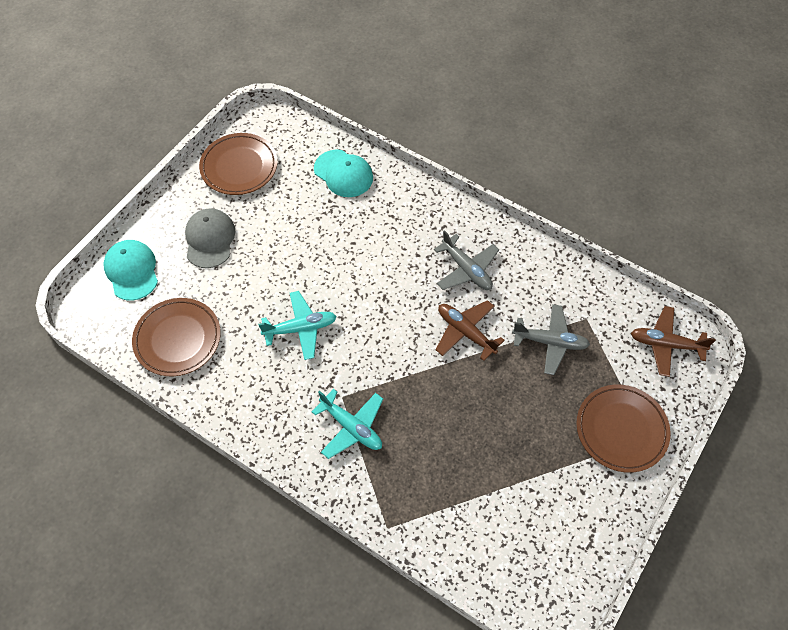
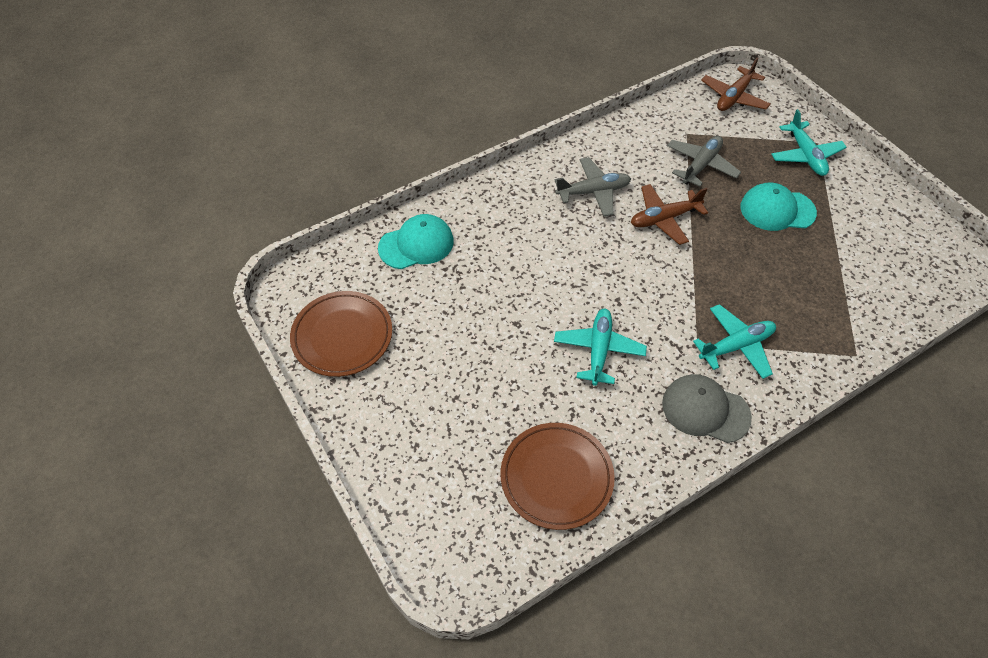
camera: 65 degrees left, 5 degrees down
(132, 271) = (430, 501): turquoise cap -> turquoise cap (777, 210)
(210, 239) = (431, 399): grey cap -> grey cap (705, 410)
(621, 429) = (805, 155): brown plate -> turquoise plane

